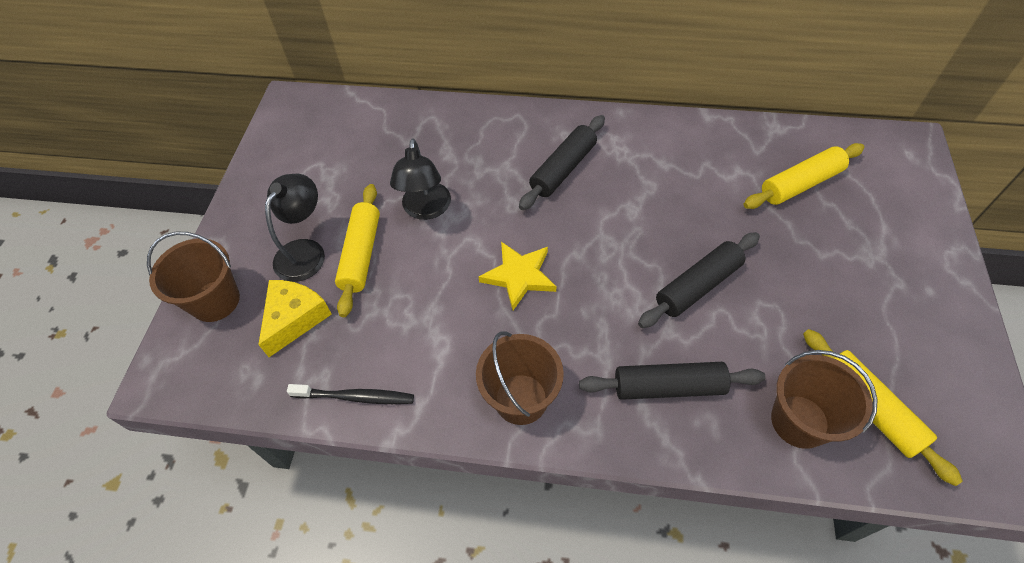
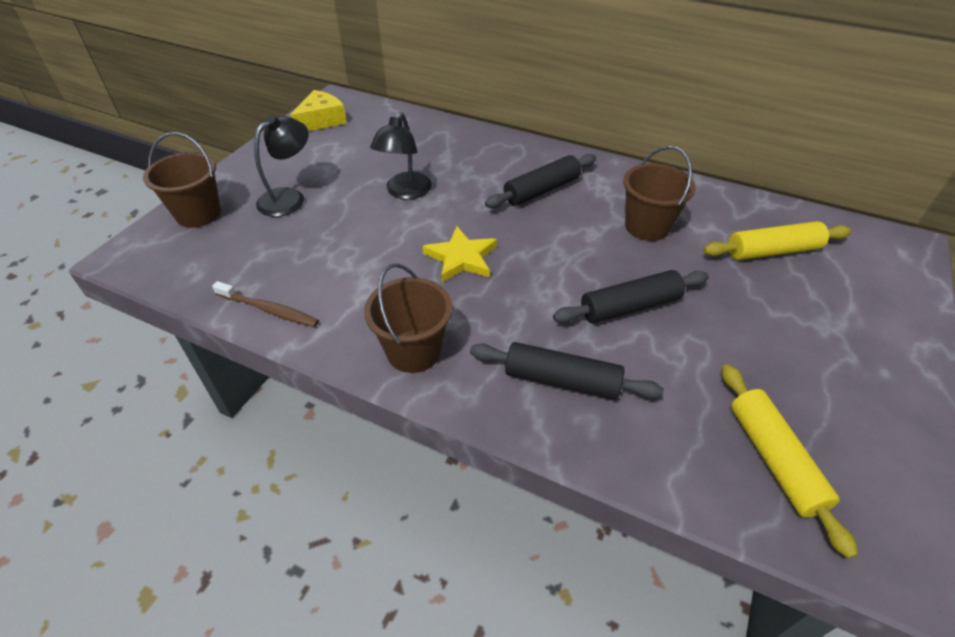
camera: 15 degrees right, 10 degrees down
(295, 318) = (253, 241): yellow cheese -> yellow cheese (321, 120)
(355, 397) = (269, 310): black toothbrush -> brown toothbrush
(361, 254) = (333, 210): yellow rolling pin -> none
(799, 421) = (688, 448): brown bucket -> brown bucket (647, 226)

